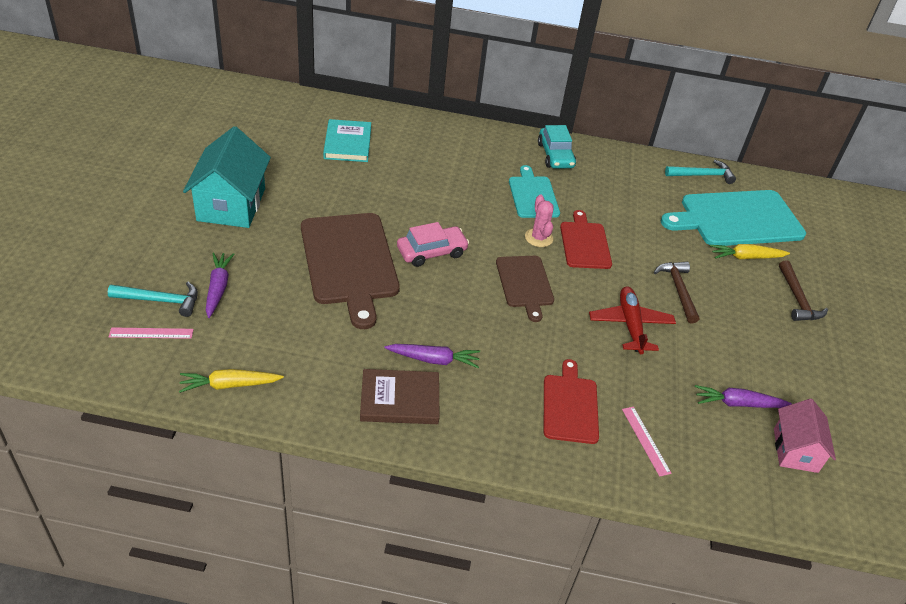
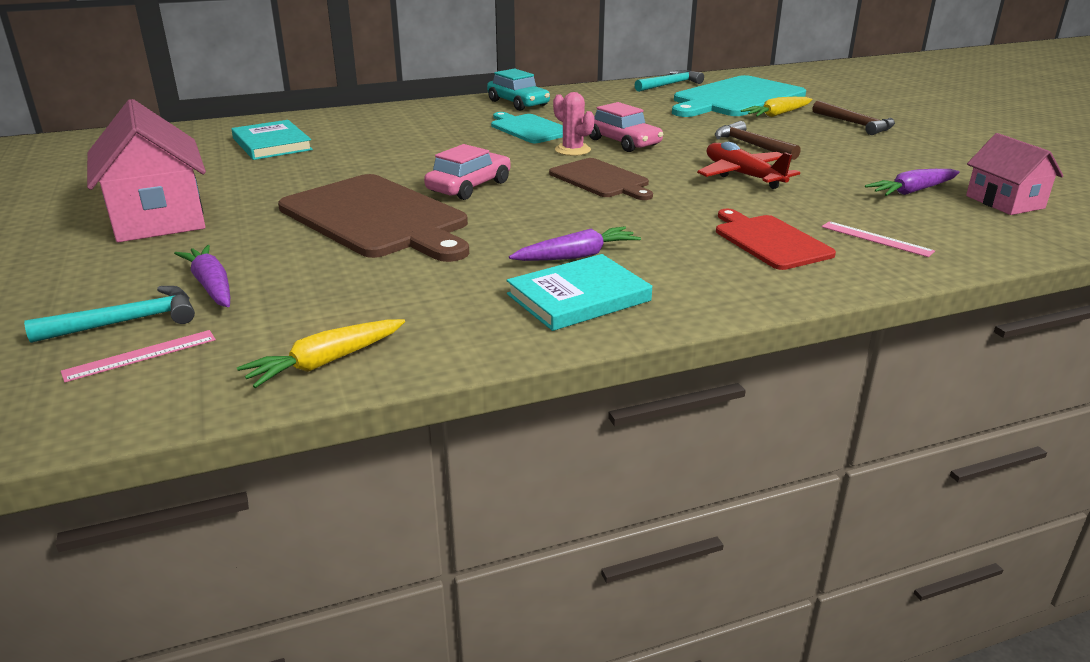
camera: 25 degrees left, 15 degrees down
(231, 204) = (158, 218): turquoise house -> pink house
(400, 399) = (578, 297): brown book -> turquoise book
(584, 243) = (623, 142): red cutting board -> pink car

